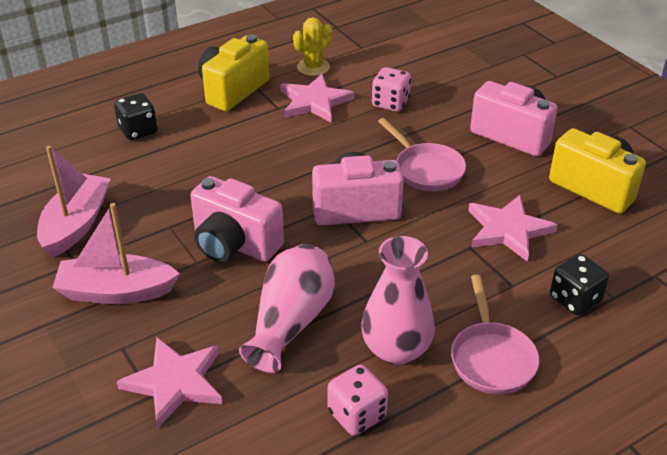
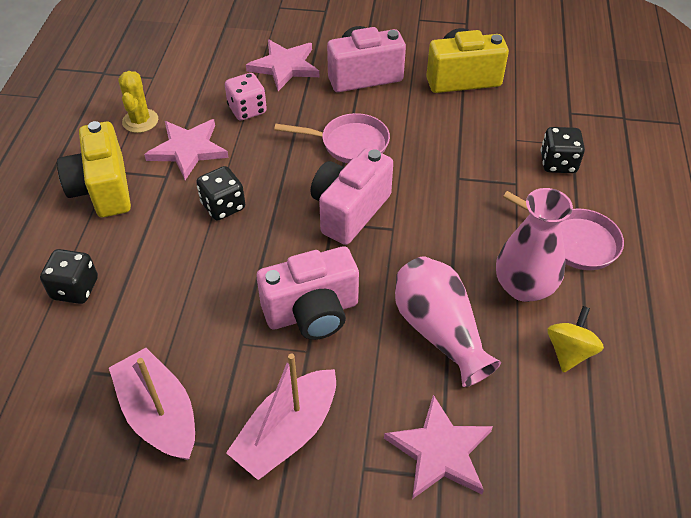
camera: 50 degrees left, 10 degrees up
(282, 147) = (223, 206): none -> black dice
(357, 415) = (569, 351): pink dice -> yellow spinning top
(508, 230) = (460, 147): pink star -> pink star (284, 67)

